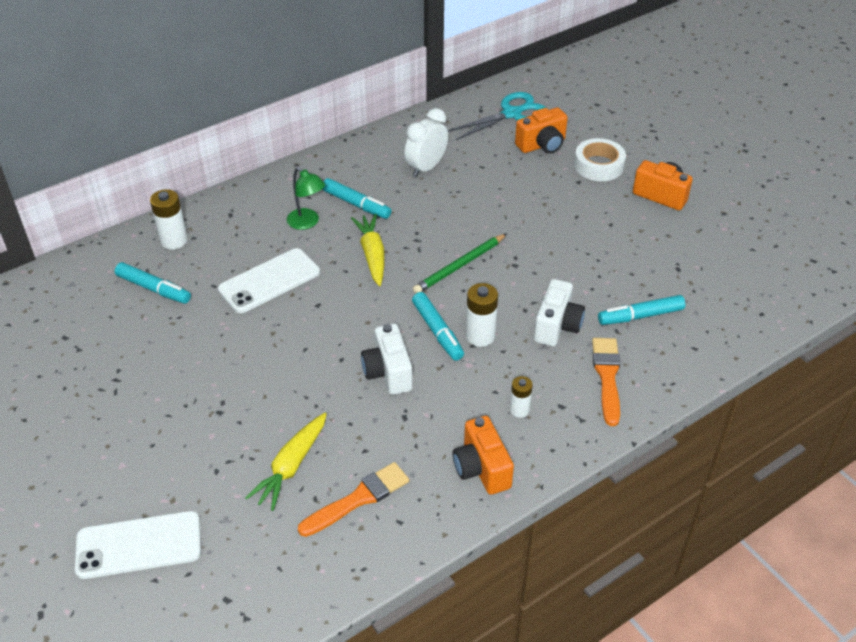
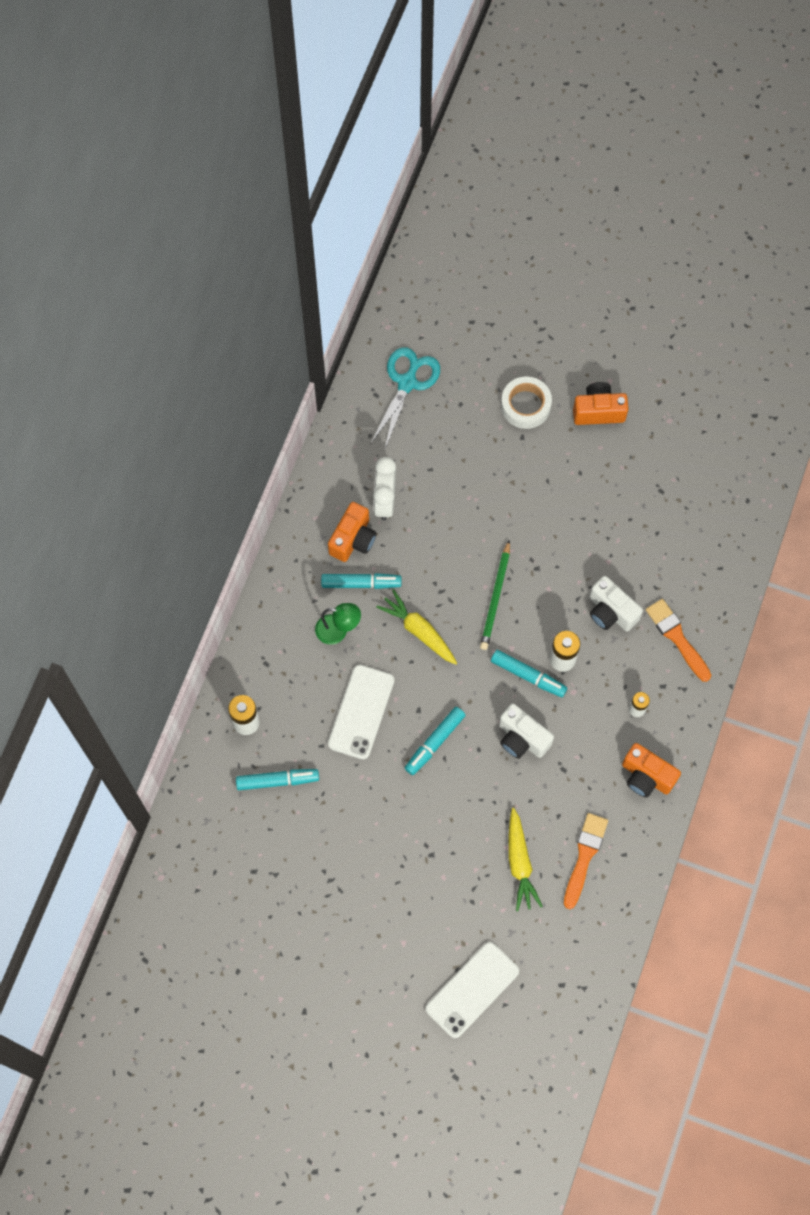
camera: 35 degrees left, 25 degrees up
(542, 145) = (461, 409): orange camera -> orange camera (353, 539)
(557, 326) = (610, 612): white camera -> white camera turned 150 degrees clockwise
(640, 316) = (664, 561): turquoise marker -> turquoise marker (435, 742)

